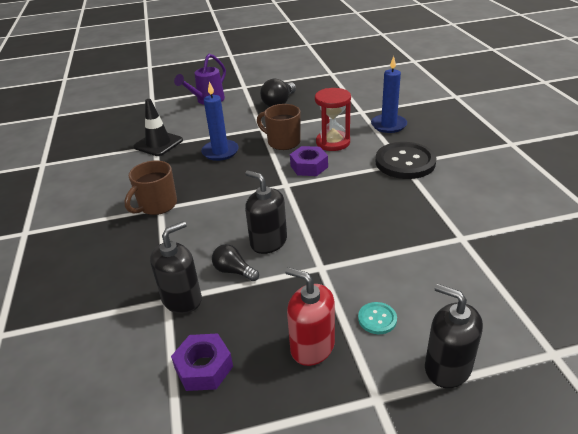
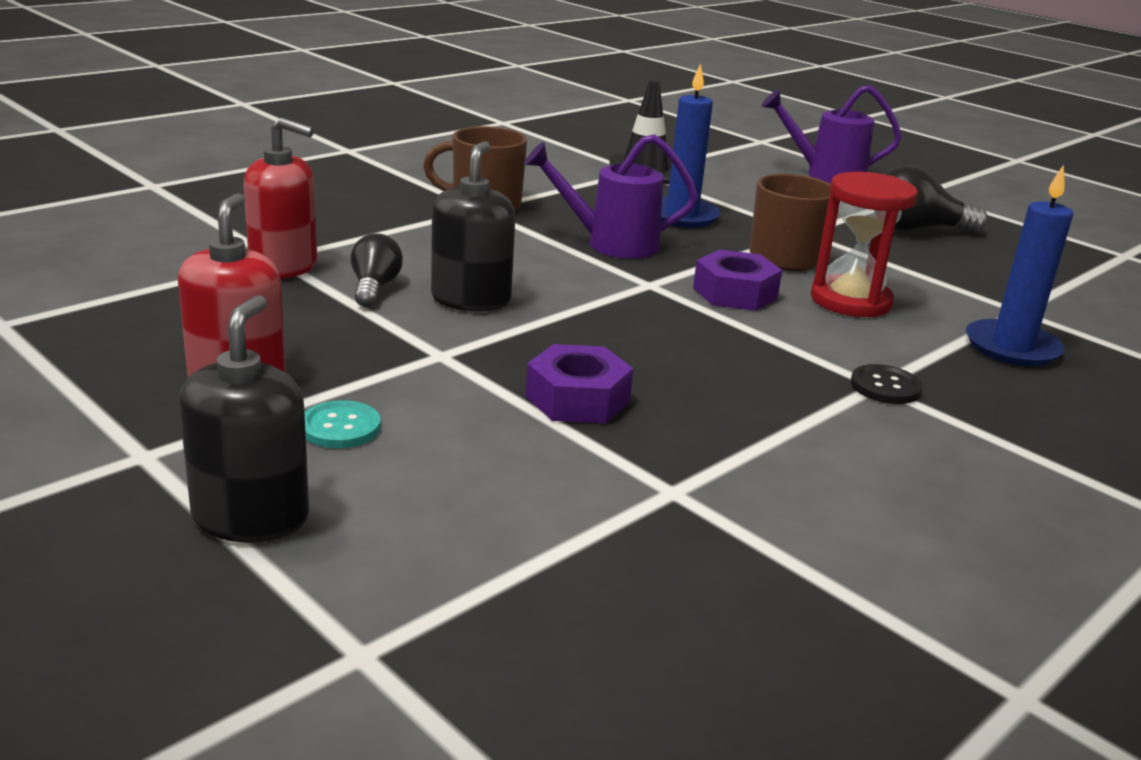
camera: 55 degrees right, 10 degrees down
(182, 299) = (284, 266): black soap dispenser -> red soap dispenser
(204, 367) = (152, 309): purple nut -> purple nut (577, 399)
(236, 181) = (612, 244): none -> purple watering can
(405, 162) = (885, 387): black button -> black button, size x0.45

